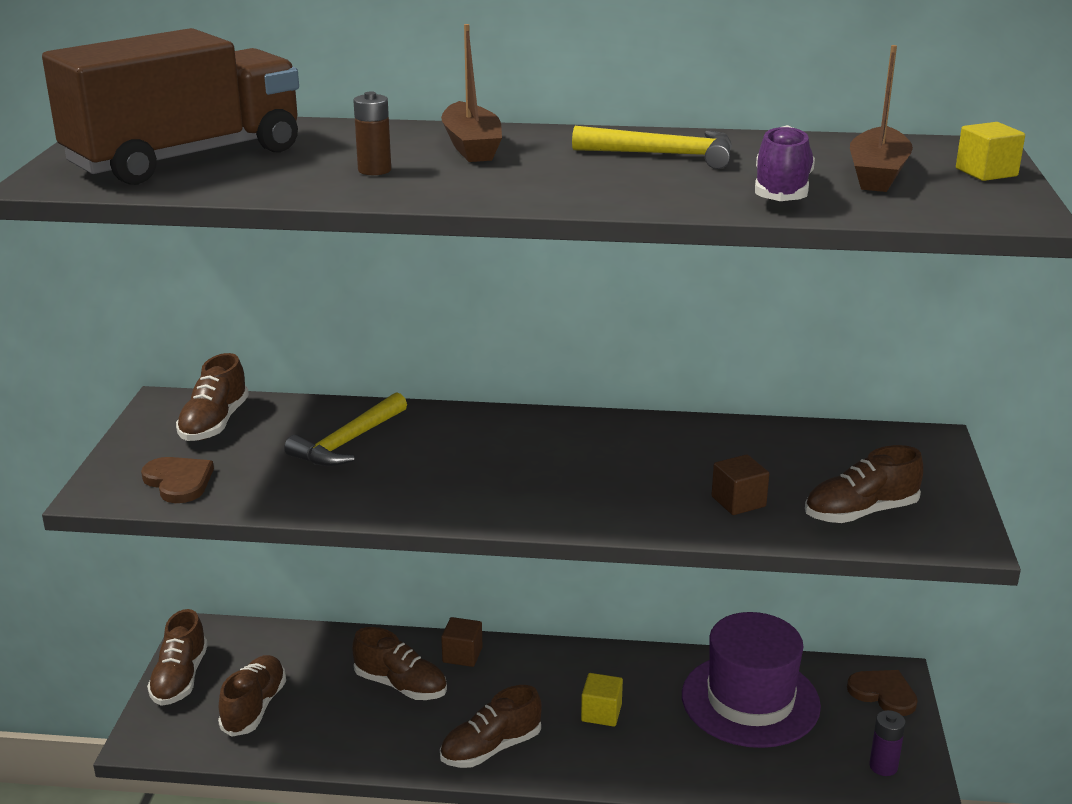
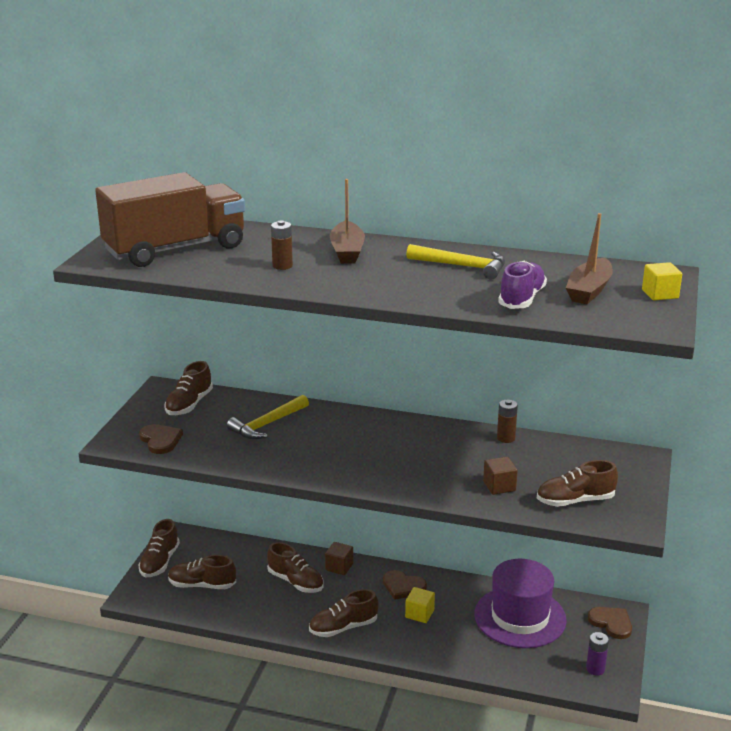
camera: 10 degrees right, 0 degrees up
(254, 707) = (202, 585): brown shoe -> brown shoe turned 105 degrees counterclockwise
(566, 674) = (403, 586): none -> brown heart
(721, 431) = (506, 438): none -> brown battery

